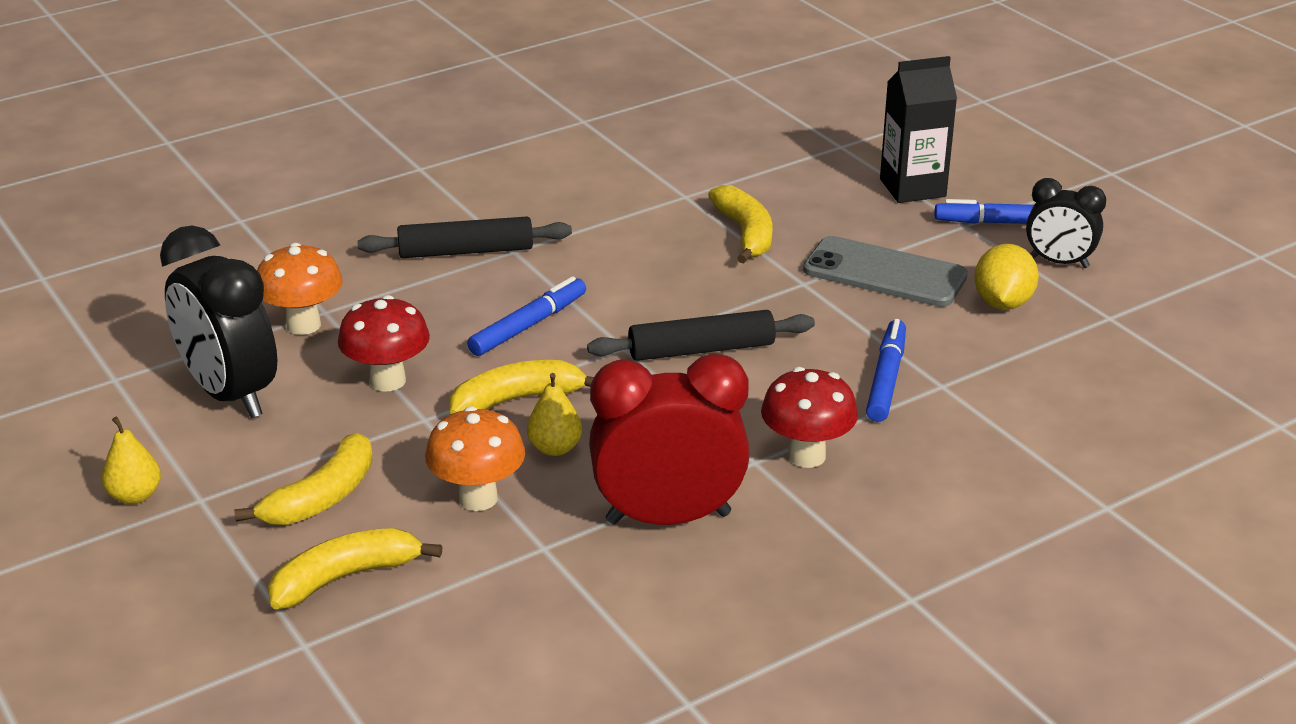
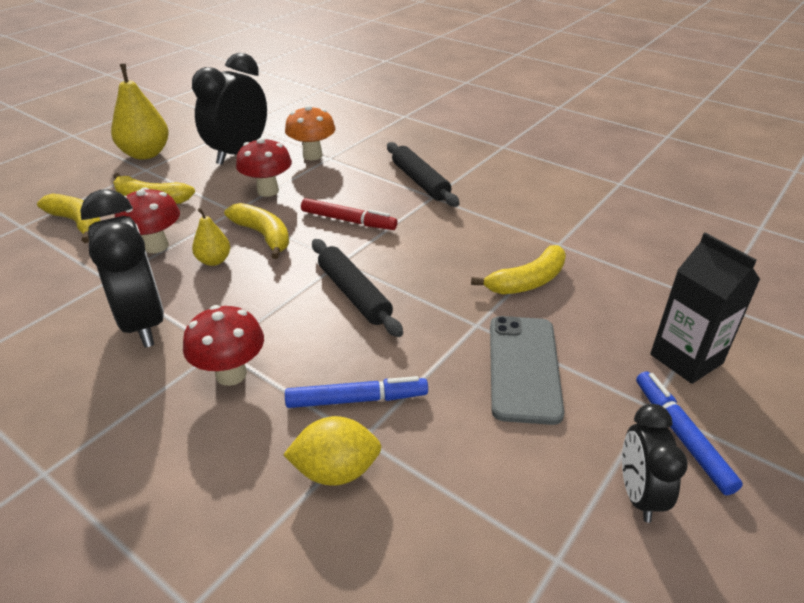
camera: 70 degrees right, 5 degrees up
(135, 496) = (146, 154): yellow pear -> yellow pear, size x1.85
(478, 498) = (156, 246): orange mushroom -> red mushroom
(528, 325) = (348, 221): blue marker -> red marker
(668, 518) = (143, 323): red clock -> black clock
(1002, 303) = (526, 459): yellow lemon -> yellow lemon (336, 471)

